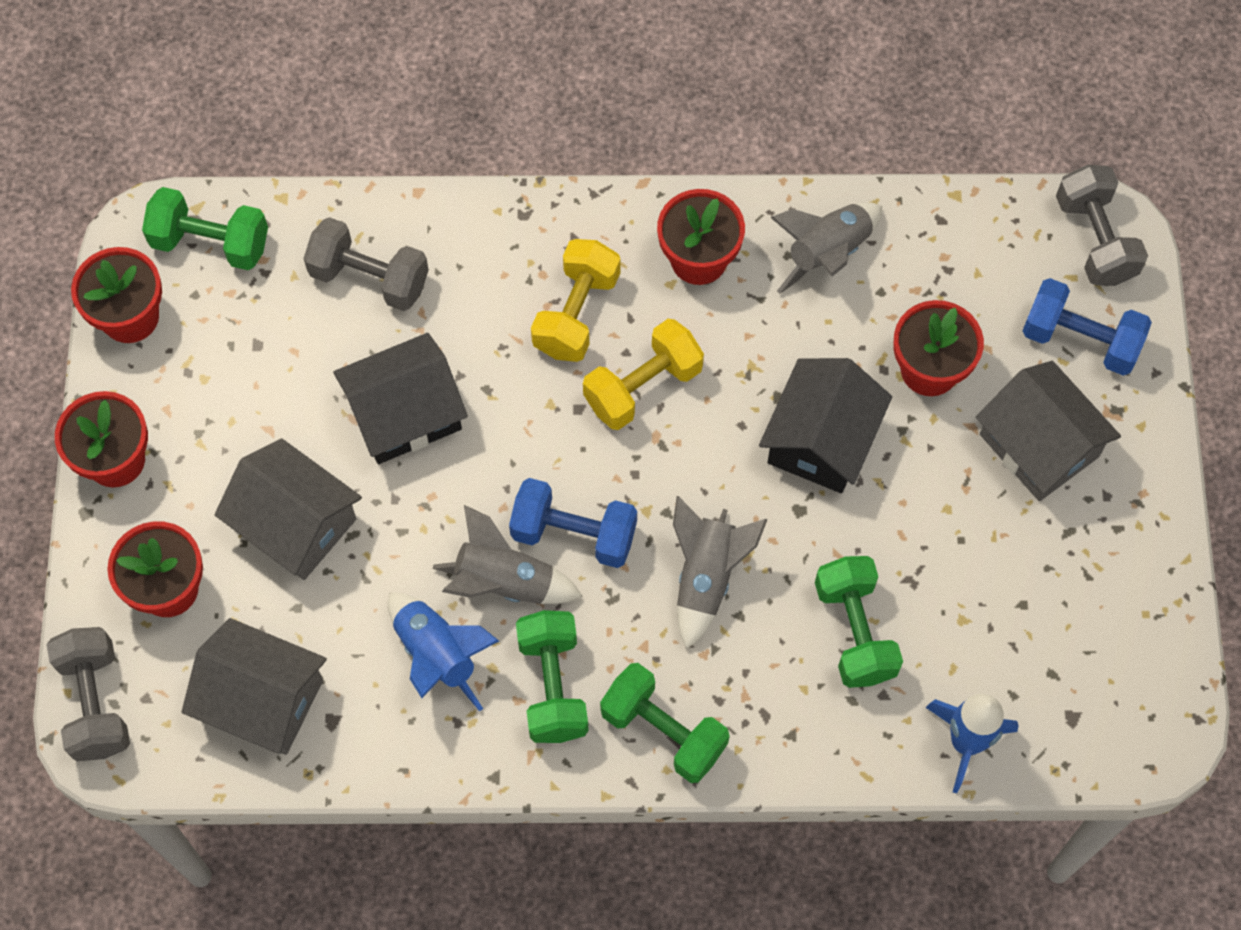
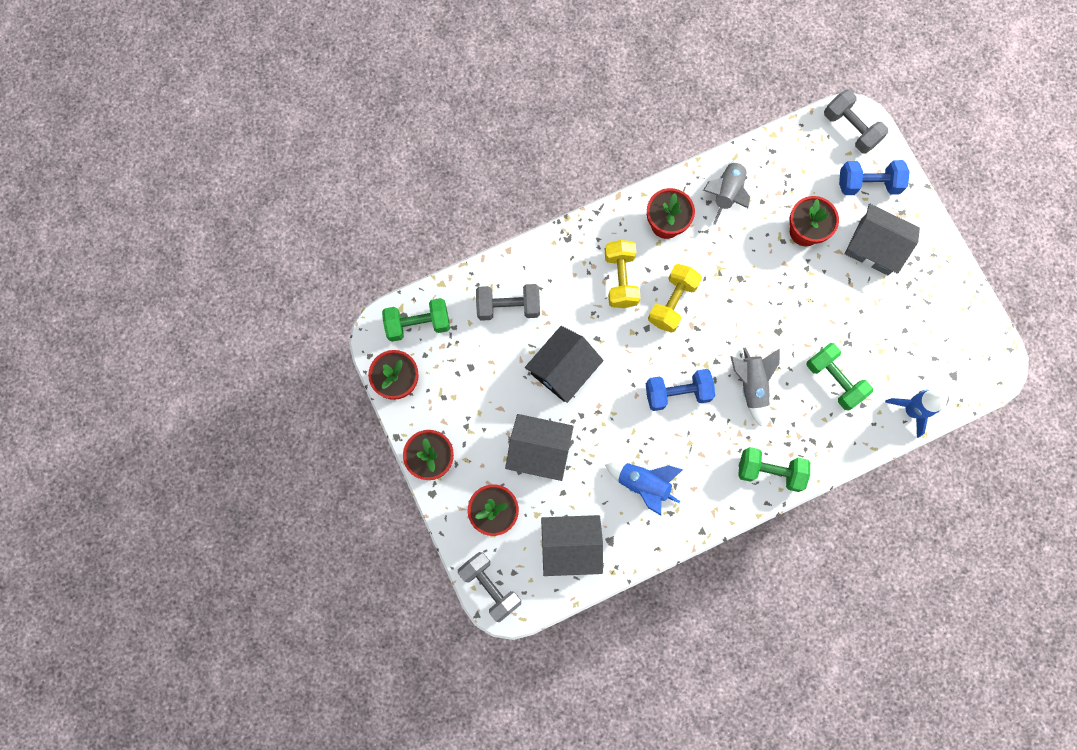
camera: 25 degrees left, 10 degrees up
(504, 582) = (656, 433): grey rocket -> none
(552, 686) = (706, 473): green dumbbell -> none
(821, 440) = (771, 291): black house -> none

